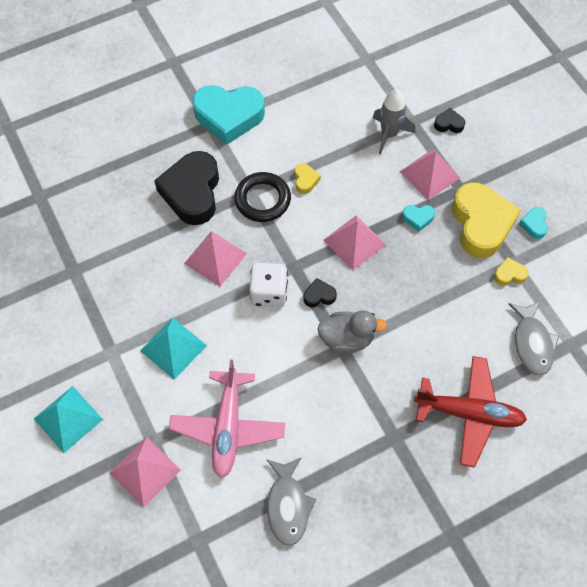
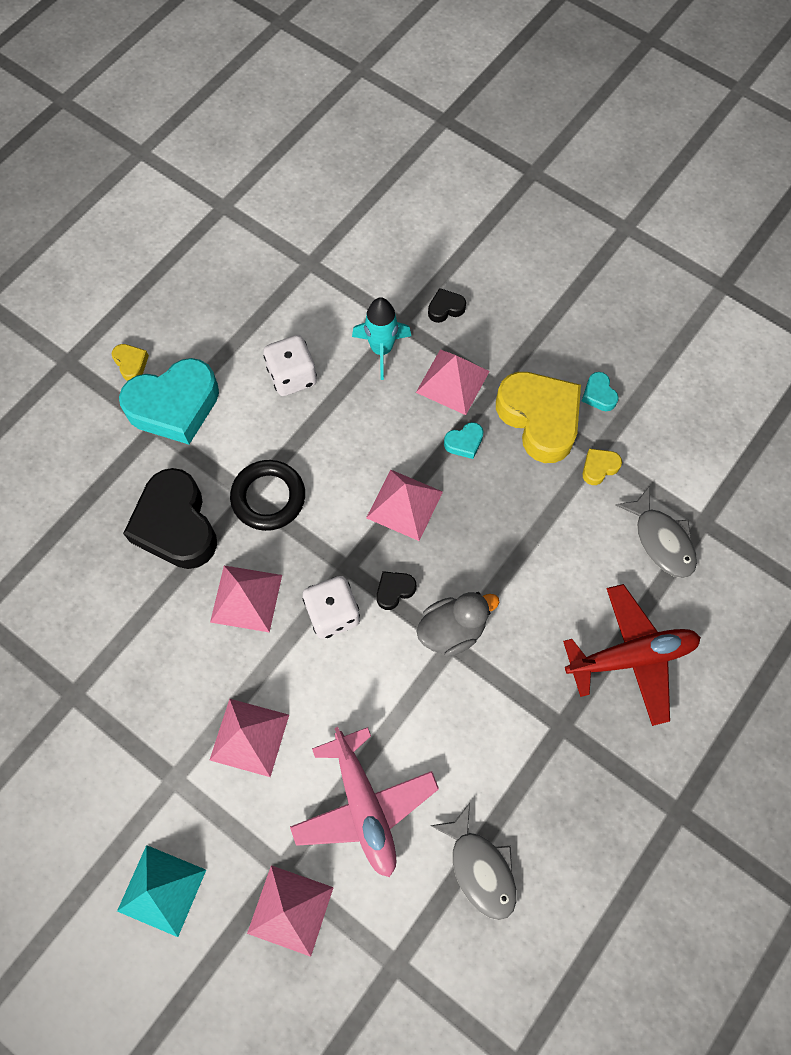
camera: 25 degrees left, 5 degrees up
(173, 348) = (249, 737): turquoise pyramid -> pink pyramid
(305, 180) = (309, 451): yellow heart -> yellow heart (131, 364)
(318, 128) = (292, 376): none -> white dice
(389, 134) = (381, 350): grey rocket -> turquoise rocket

